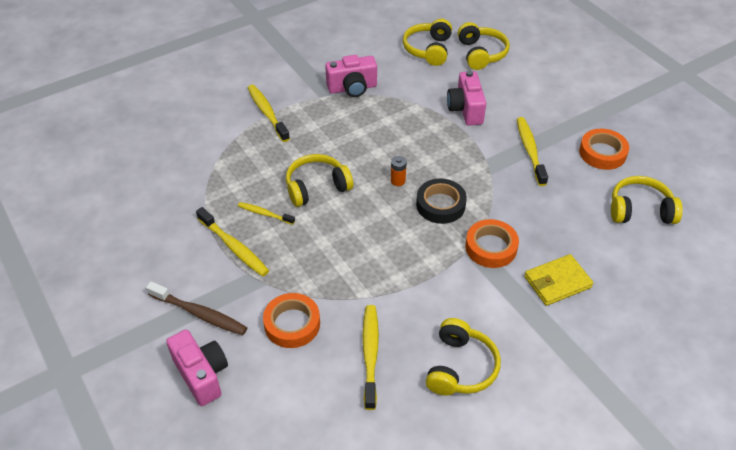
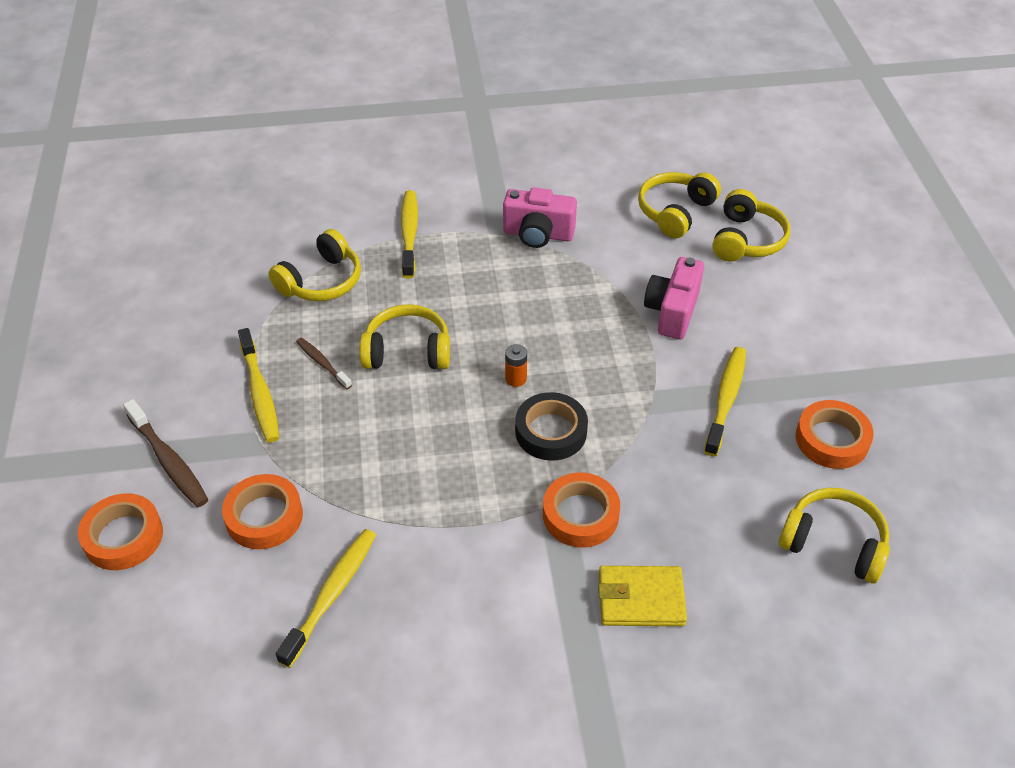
camera: 25 degrees right, 0 degrees up
(202, 374) = (123, 536): pink camera -> orange tape
(264, 214) = (322, 363): yellow toothbrush -> brown toothbrush
(460, 367) = (432, 660): yellow headphones -> yellow headphones (321, 281)

